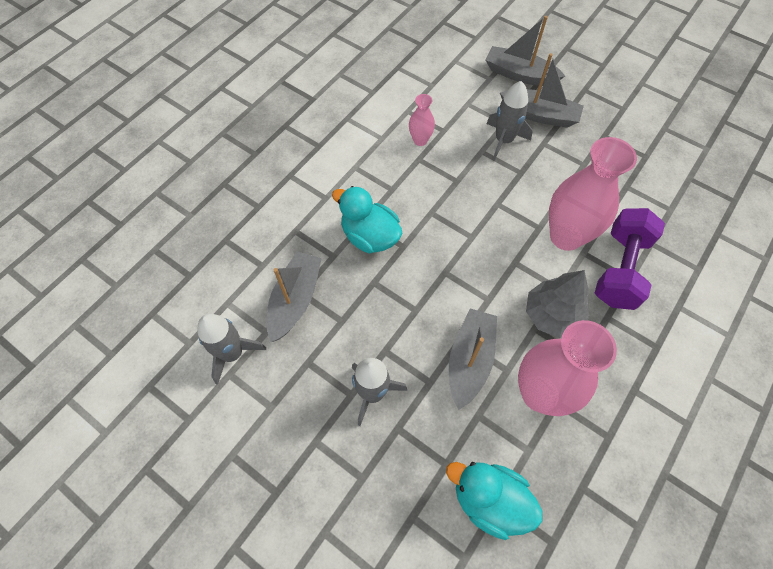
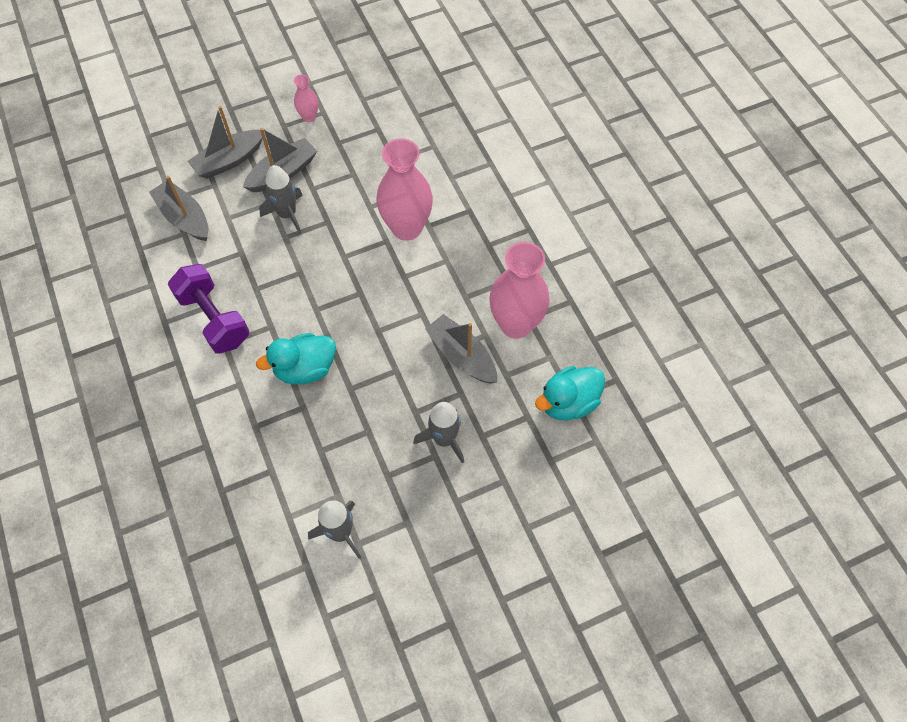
camera: 60 degrees left, 0 degrees up
(295, 300) = (324, 458): grey boat -> grey boat (184, 218)
(420, 140) = (237, 276): pink vase -> pink vase (309, 117)
(552, 315) = (463, 279): grey tree -> none
(620, 269) = (457, 211): purple dumbbell -> purple dumbbell (214, 319)

